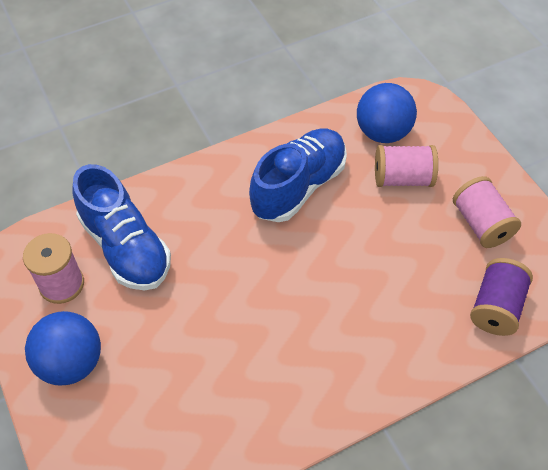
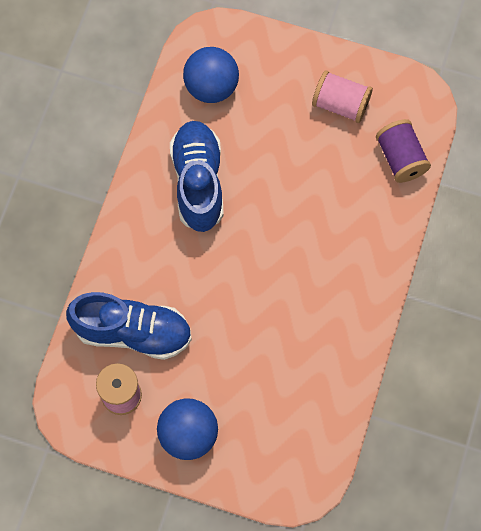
camera: 45 degrees left, 15 degrees up
(402, 178) = (260, 113): pink spool -> none

